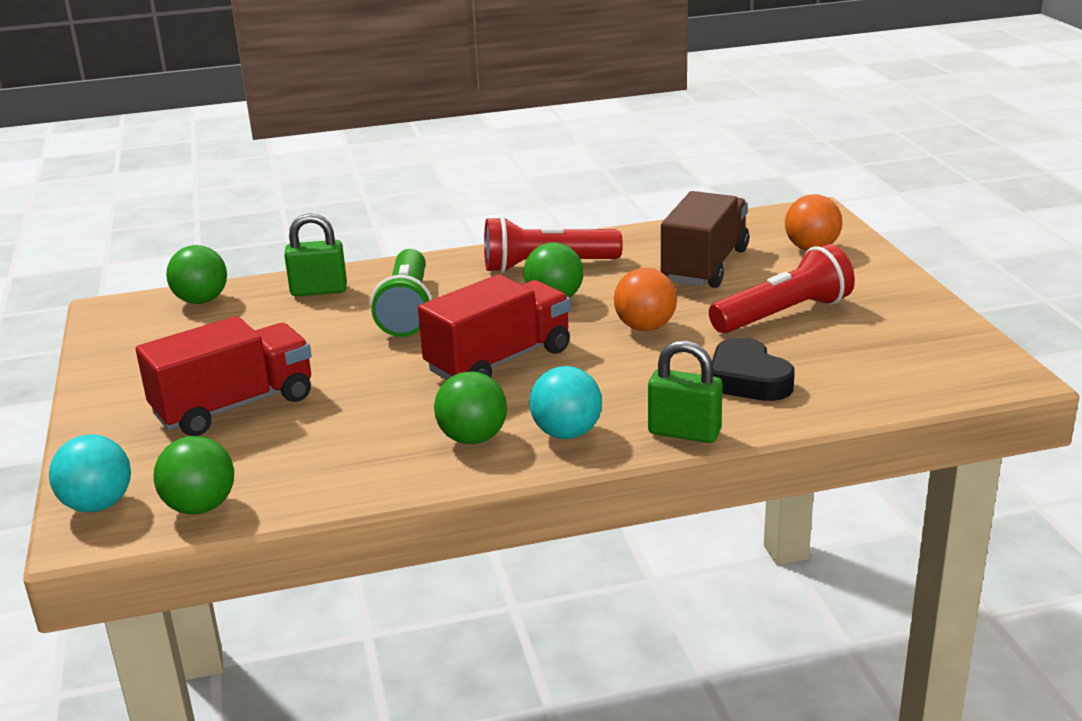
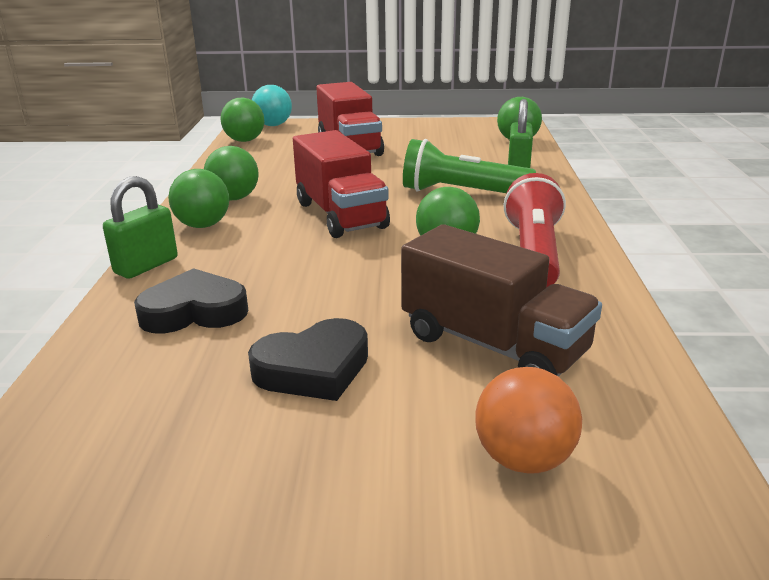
camera: 105 degrees right, 0 degrees up
(566, 433) = (203, 225): turquoise ball -> green ball
(645, 327) = (350, 280): orange ball -> none
(783, 314) = (313, 369): red flashlight -> black heart

